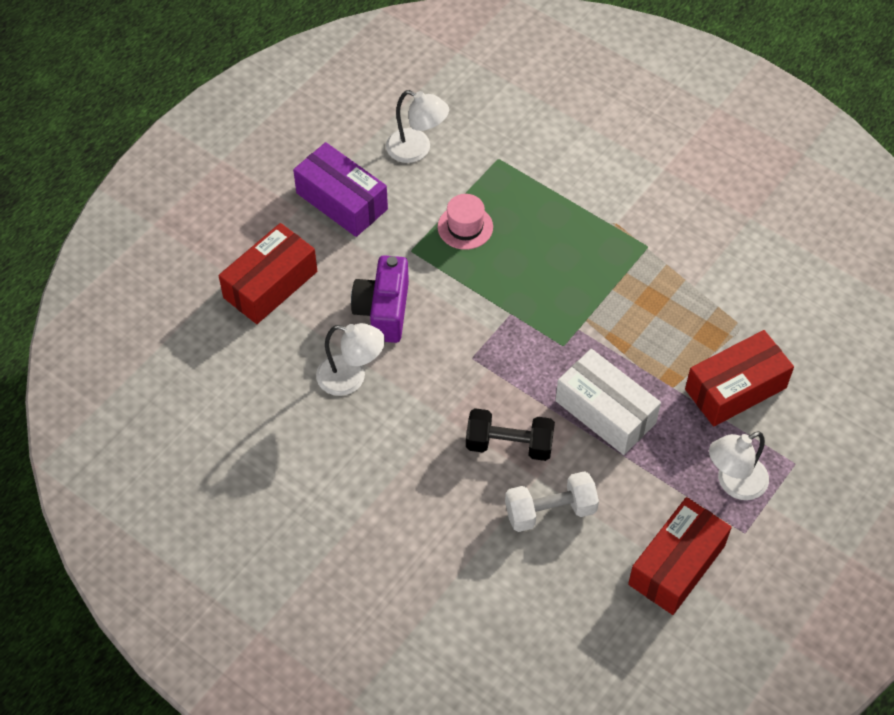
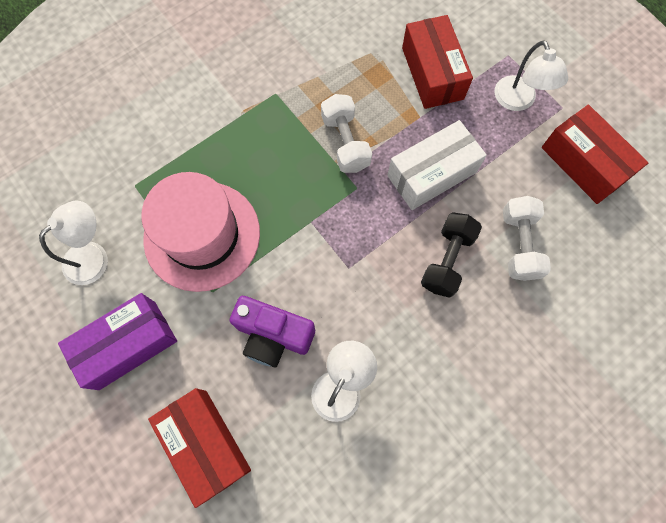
camera: 75 degrees left, 15 degrees up
(465, 227) = (202, 235): pink hat -> pink hat, size x2.14
(612, 323) = (345, 143): none -> white dumbbell

